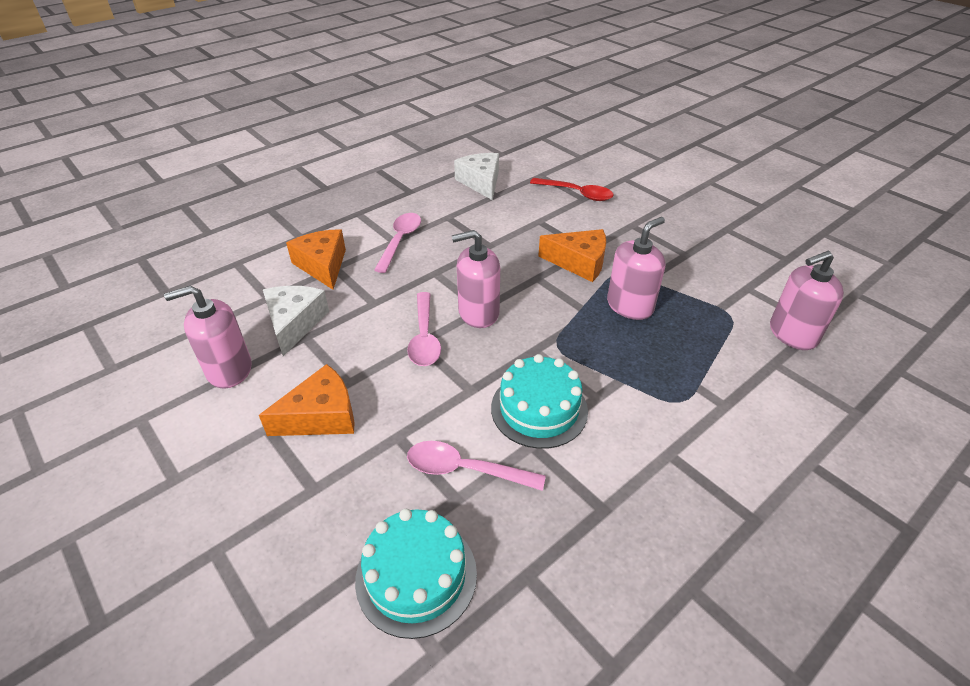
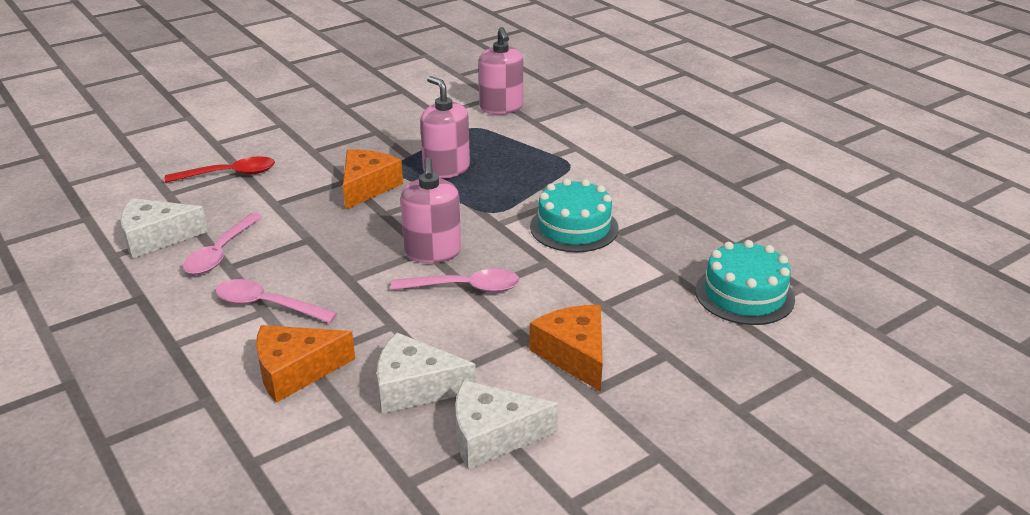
camera: 85 degrees left, 10 degrees down
(229, 370) = (492, 436): pink soap dispenser -> white cheese
(465, 470) = (641, 268): pink spoon -> pink spoon (220, 253)
(577, 193) = (229, 174): red spoon -> red spoon turned 45 degrees clockwise

